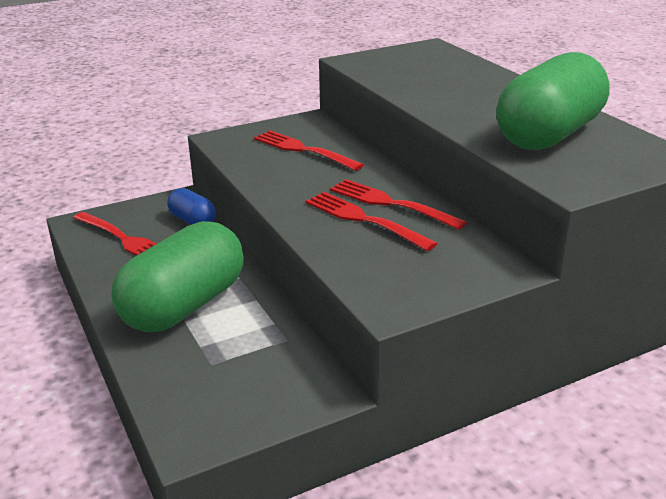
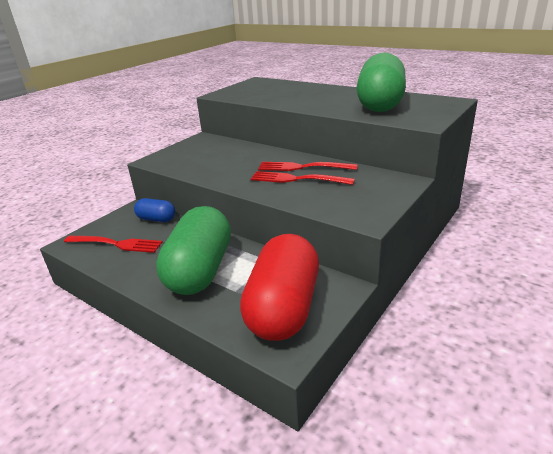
camera: 25 degrees left, 0 degrees up
(234, 388) = (283, 308): none -> red capsule
(304, 150) = (217, 154): red fork -> none

